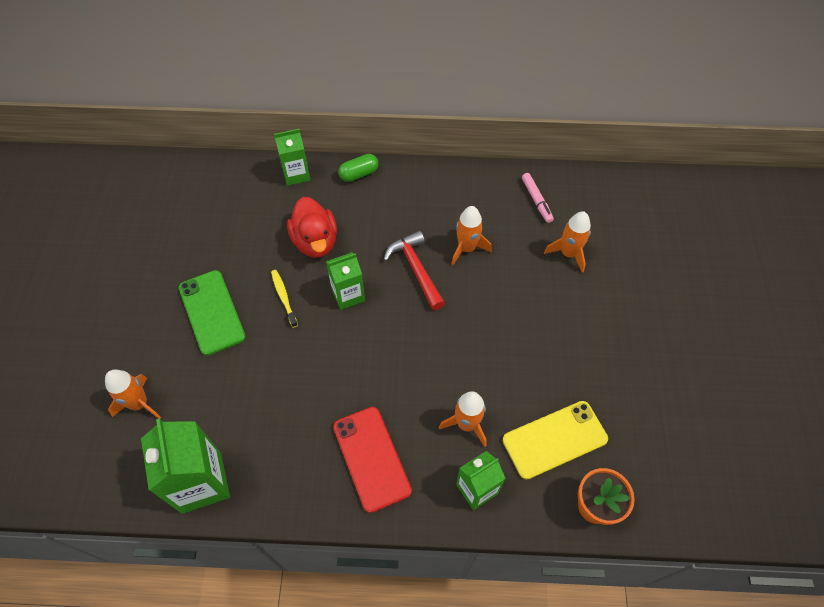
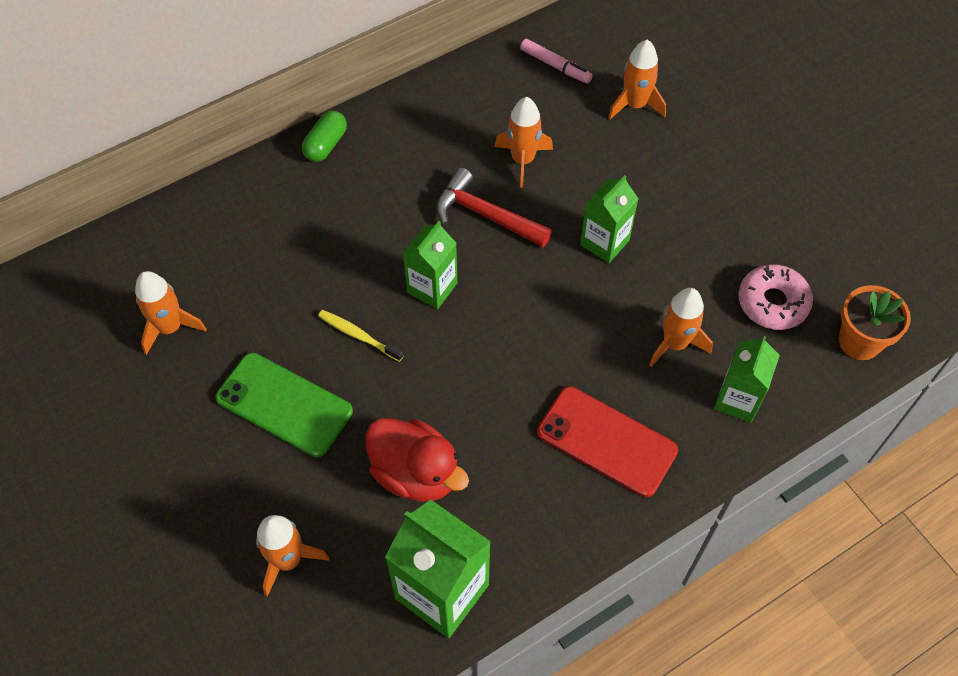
camera: 35 degrees left, 0 degrees up
(191, 230) = (170, 327): none -> orange rocket
(296, 174) = (247, 187): green carton -> green carton (604, 242)
(315, 241) = (341, 251): red duck -> red duck (416, 473)
(555, 439) = (772, 302): yellow phone -> pink donut

